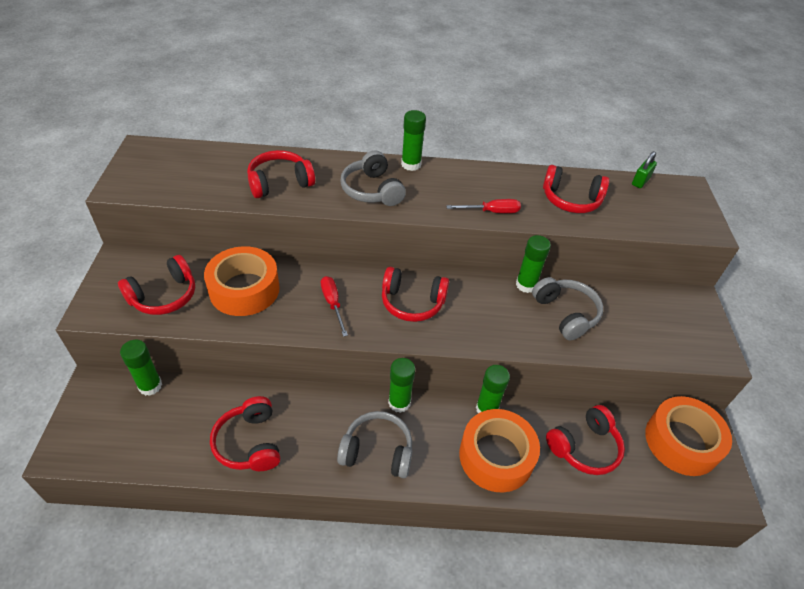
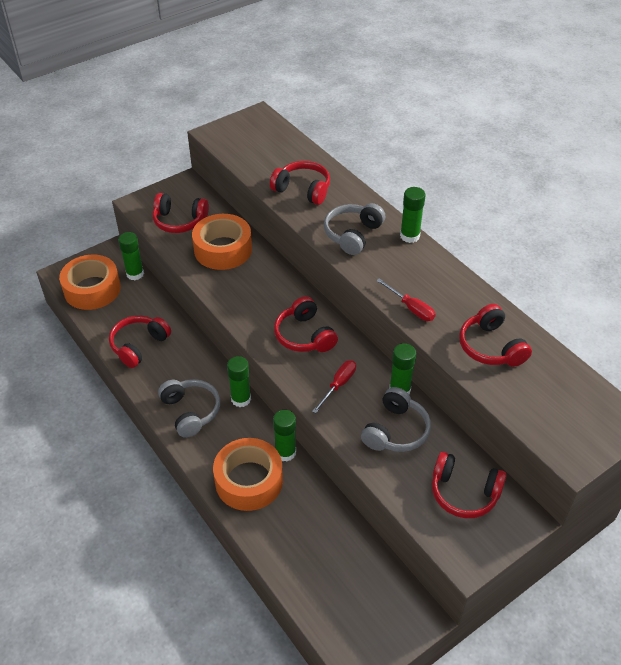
camera: 55 degrees right, 0 degrees up
(333, 304) = (257, 297): red screwdriver -> red screwdriver (338, 385)
(584, 447) = (310, 533): red headphones -> red headphones (464, 492)
(640, 181) = (584, 381): green padlock -> none
(681, 442) = (383, 603): orange tape -> orange tape (92, 289)

